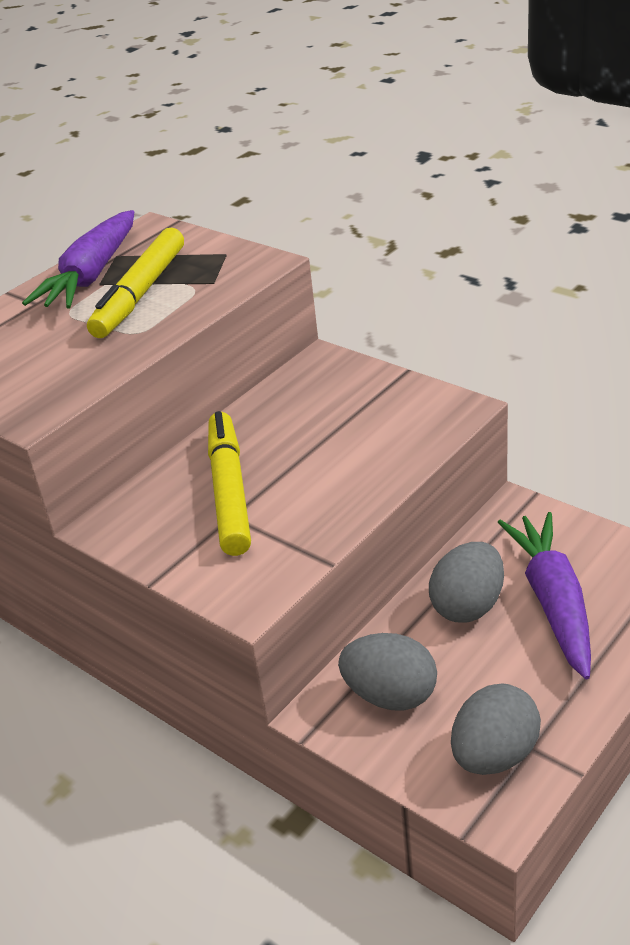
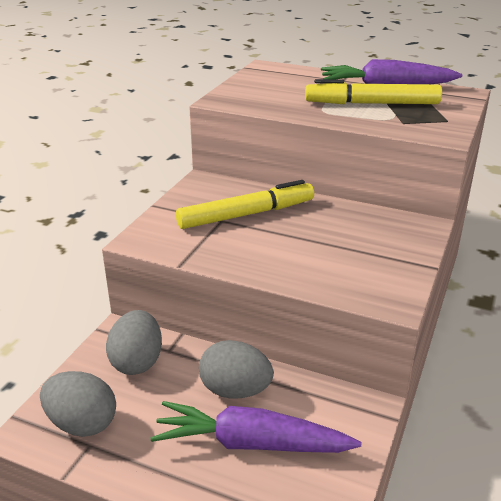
camera: 70 degrees right, 5 degrees down
(553, 602) = (251, 443): purple carrot -> purple carrot turned 150 degrees counterclockwise

